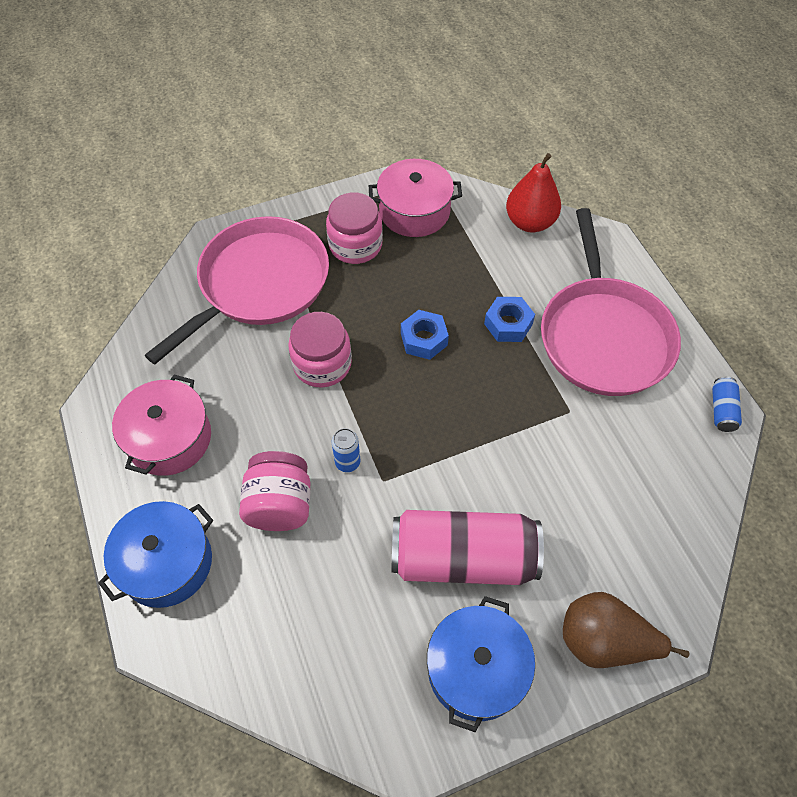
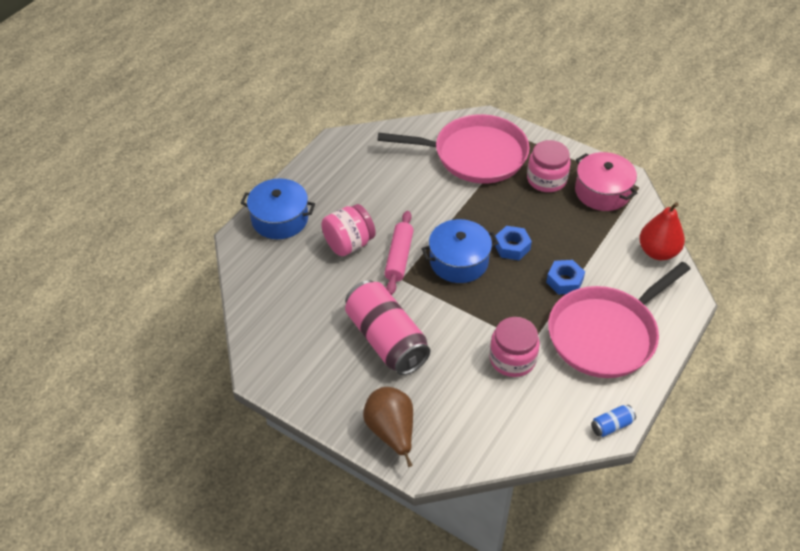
camera: 55 degrees right, 10 degrees down
(169, 438) = (346, 178): pink pot -> none
(322, 364) = (450, 212): pink jar -> pink jar (512, 359)
(347, 462) = (399, 257): blue can -> pink rolling pin
(476, 669) = (327, 379): blue pot -> blue pot (459, 261)

